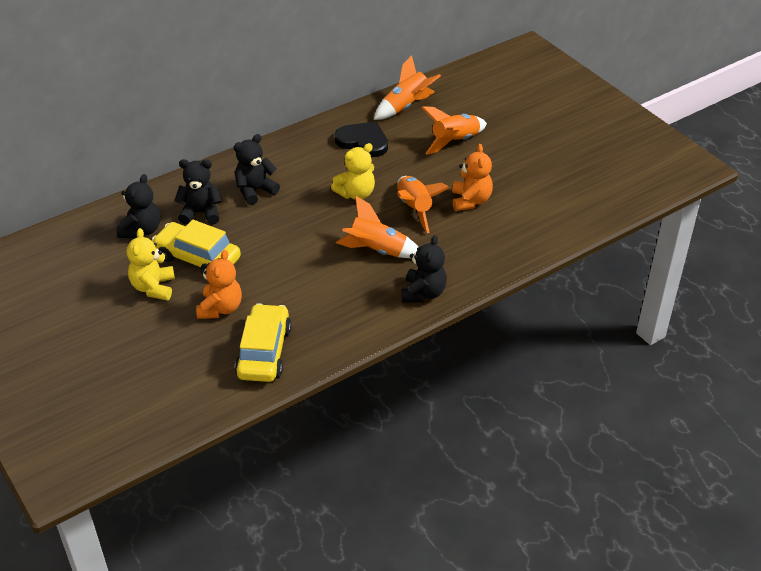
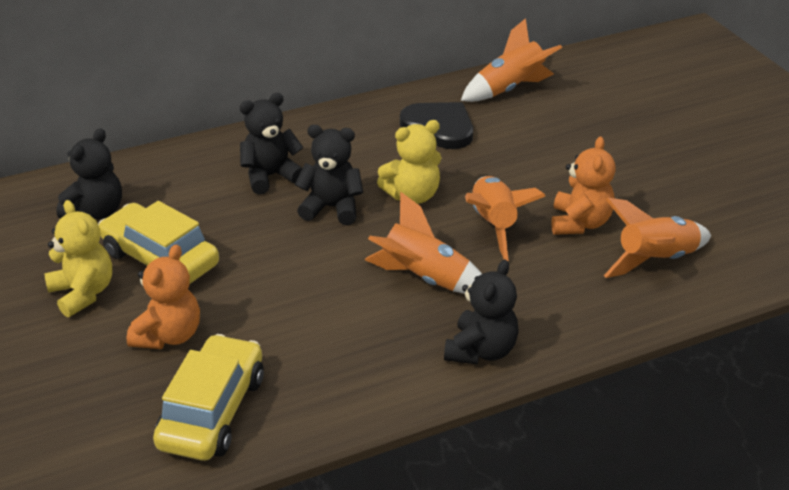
camera: 10 degrees right, 5 degrees down
(153, 287) = (83, 293): yellow teddy bear -> yellow teddy bear turned 135 degrees clockwise
(201, 213) = (186, 198): black teddy bear -> black teddy bear (332, 208)
(455, 142) = (571, 140): orange rocket -> orange rocket (655, 260)

